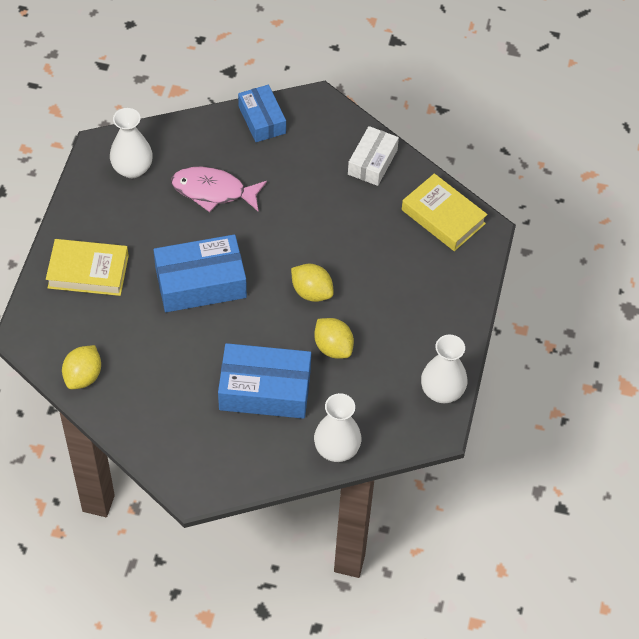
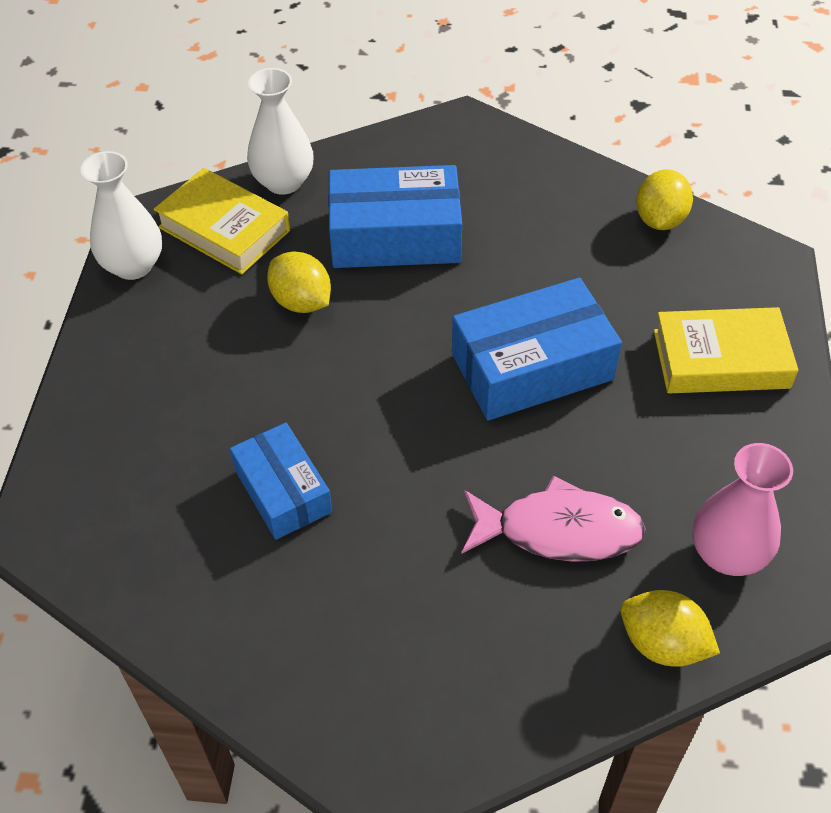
camera: 175 degrees right, 5 degrees down
(132, 169) = (727, 554): white vase -> pink vase
(262, 120) = (503, 711): blue box -> blue box (282, 491)
(311, 292) = (346, 377): yellow lemon -> yellow lemon (662, 644)
(372, 162) = (256, 642): white box -> none
(443, 217) = (115, 543): yellow book -> yellow book (224, 229)

